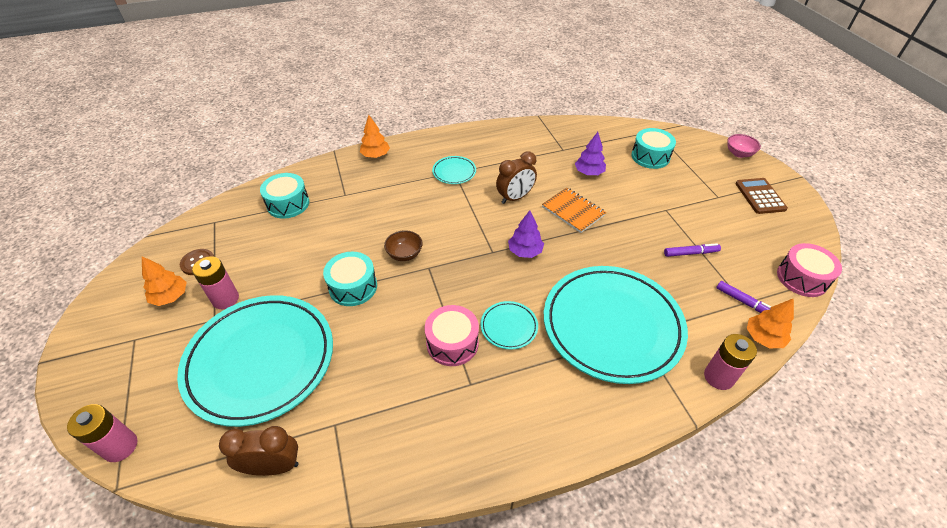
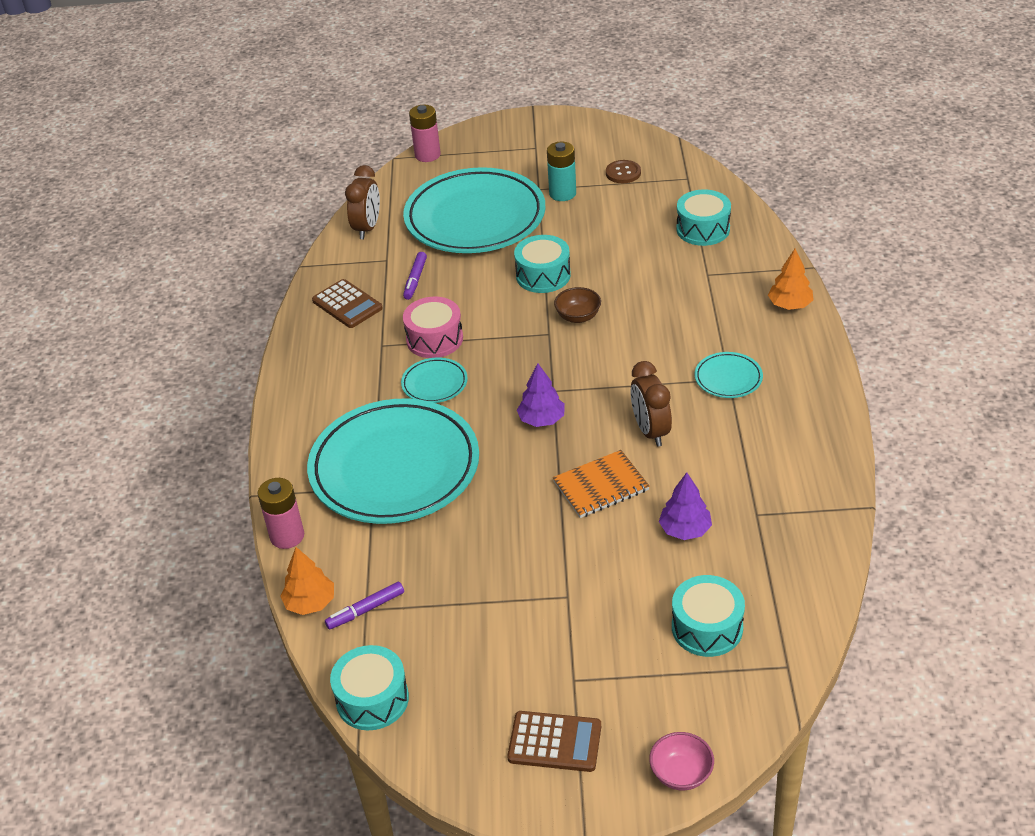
camera: 110 degrees right, 5 degrees down
(170, 297) = (580, 161): orange tree -> none
(225, 299) = (562, 193): pink battery -> turquoise battery
(415, 438) = (347, 304): none -> brown calculator
(690, 253) = (470, 589): purple marker -> purple marker (415, 280)
(802, 278) = (372, 699): pink drum -> turquoise drum

